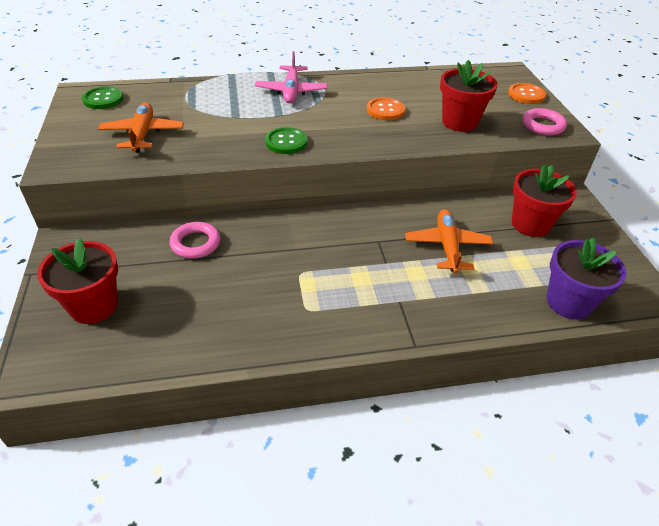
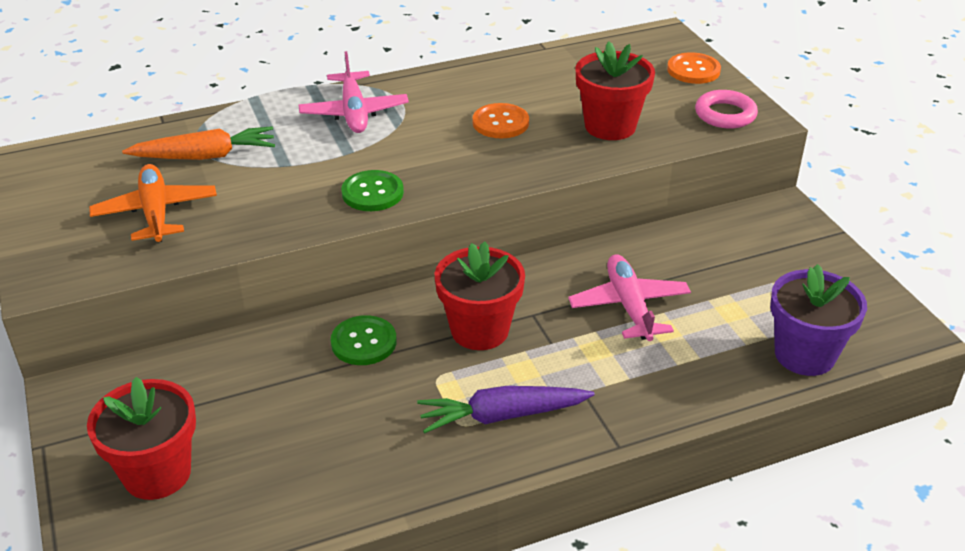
camera: 10 degrees left, 5 degrees down
(103, 99) = (70, 166): green button -> green button (364, 342)
(188, 104) = (205, 156): none -> orange carrot
(195, 243) = (272, 361): pink ring -> none
(338, 308) = (502, 416): none -> purple carrot
(447, 246) = (629, 306): orange plane -> pink plane
(530, 224) = (735, 256): red flower pot -> red flower pot (479, 330)

